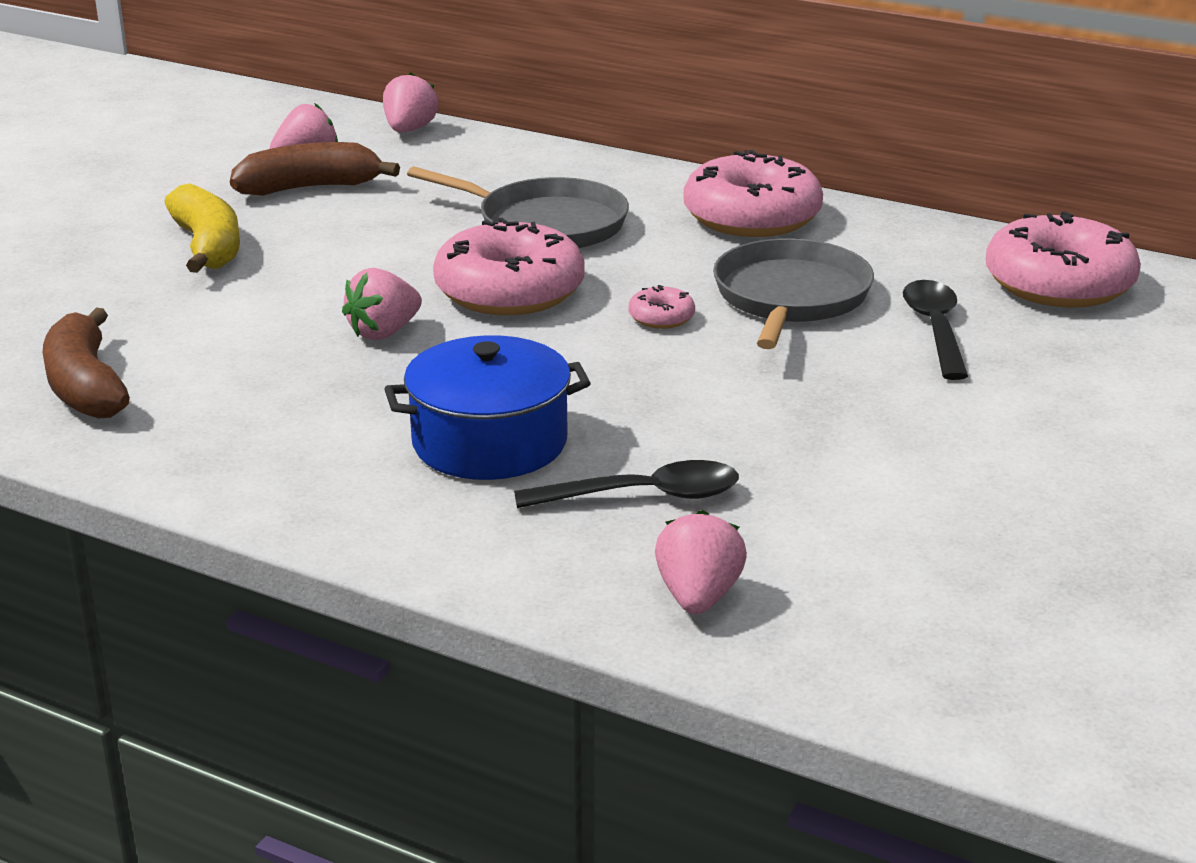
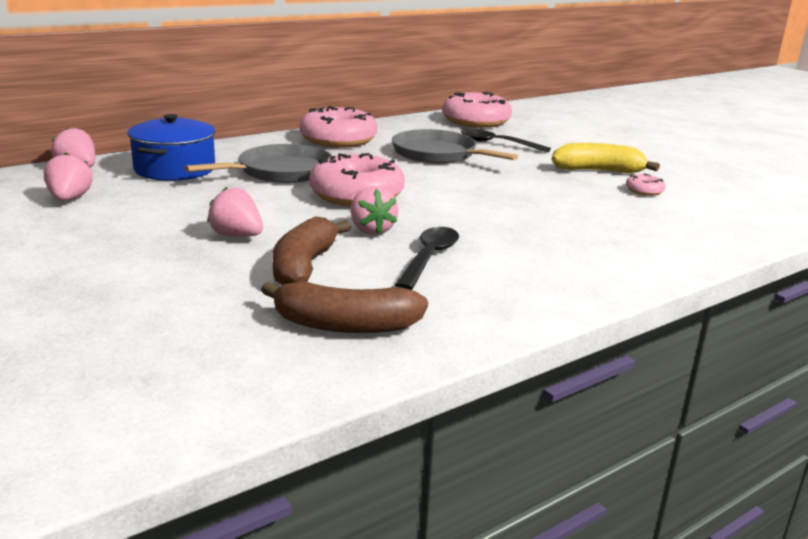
camera: 65 degrees left, 5 degrees down
(208, 247) = (162, 249): yellow banana -> yellow banana (598, 171)
(310, 188) = (118, 207): brown banana -> brown banana (304, 267)
(489, 442) = (536, 234): blue pot -> blue pot (175, 169)
(642, 496) = (617, 218): black spoon -> black spoon (429, 258)
(661, 317) = (430, 176): pink donut -> pink donut (644, 191)
(698, 597) = (718, 229): pink strawberry -> pink strawberry (237, 236)

